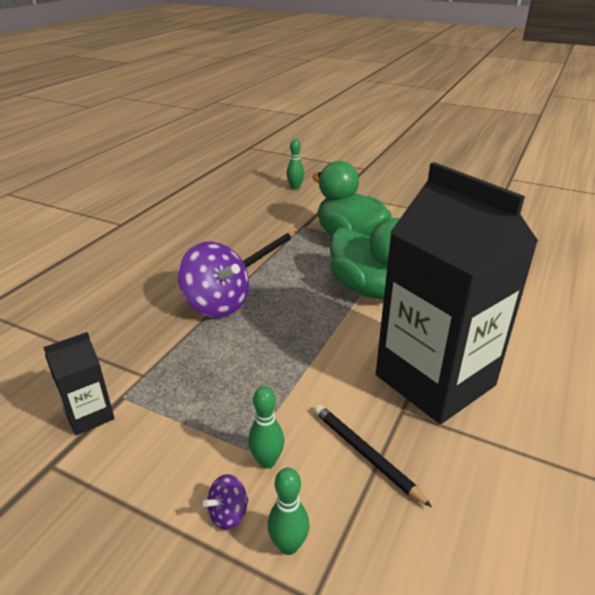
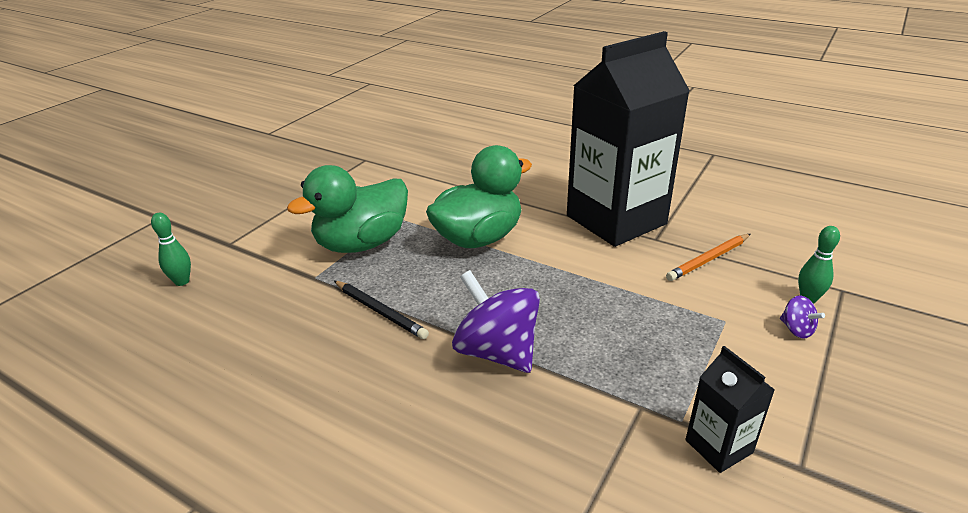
camera: 85 degrees left, 0 degrees up
(216, 304) = (497, 352): purple spinning top -> purple spinning top turned 90 degrees counterclockwise
(267, 461) = (735, 309): green bowling pin -> none
(365, 454) = (708, 259): black pencil -> orange pencil

